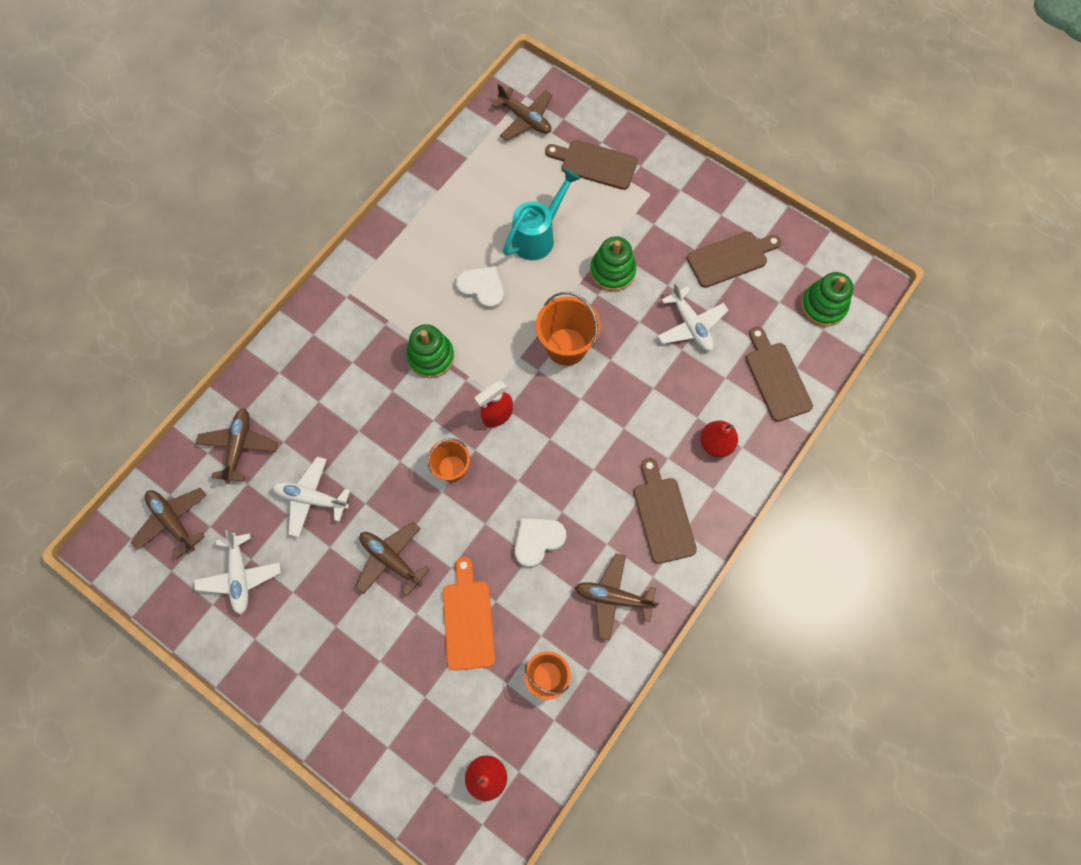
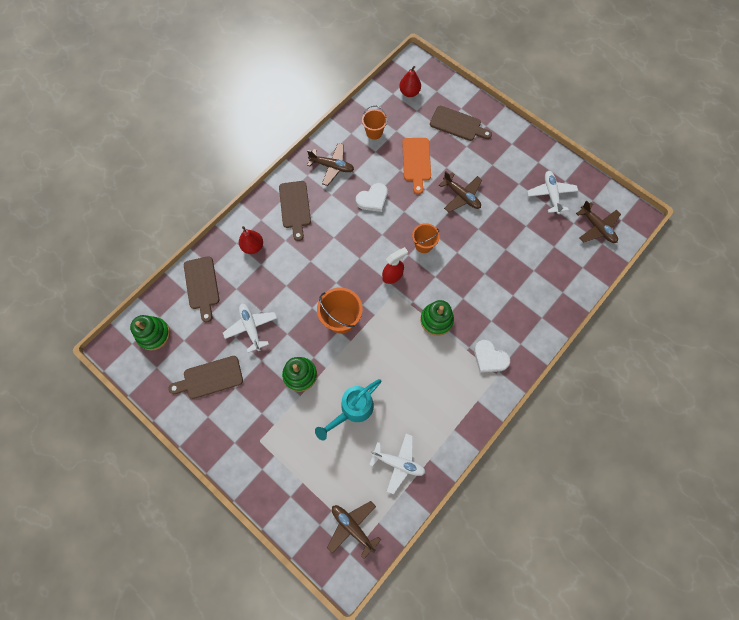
camera: 175 degrees left, 0 degrees up
(239, 447) = (562, 269): brown plane -> none
(311, 498) = (512, 234): white plane -> white plane (398, 463)
(482, 288) = (398, 369): white heart -> white heart (489, 358)
(595, 164) = (299, 474): brown cutting board -> brown cutting board (457, 124)

